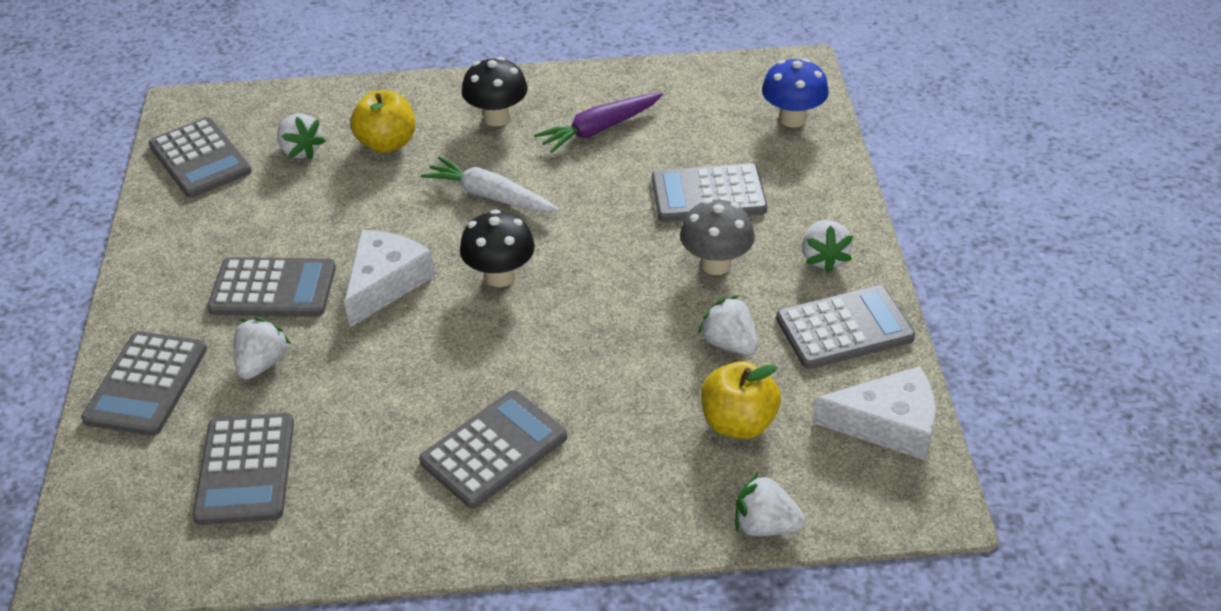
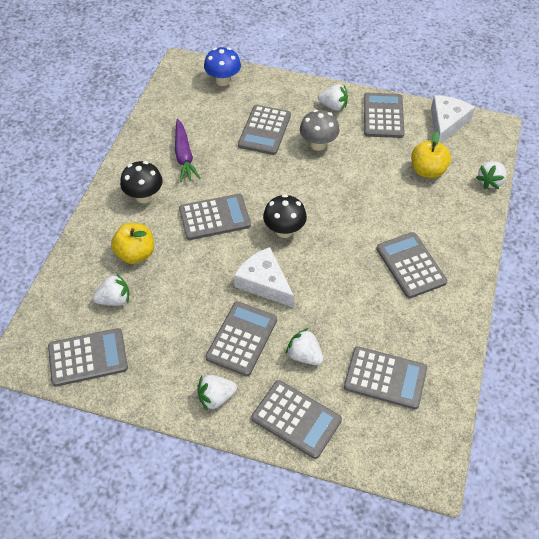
camera: 70 degrees left, 10 degrees up
(490, 196) = (214, 217): white carrot -> grey calculator
(729, 343) = (375, 157): white strawberry -> white strawberry (216, 397)

